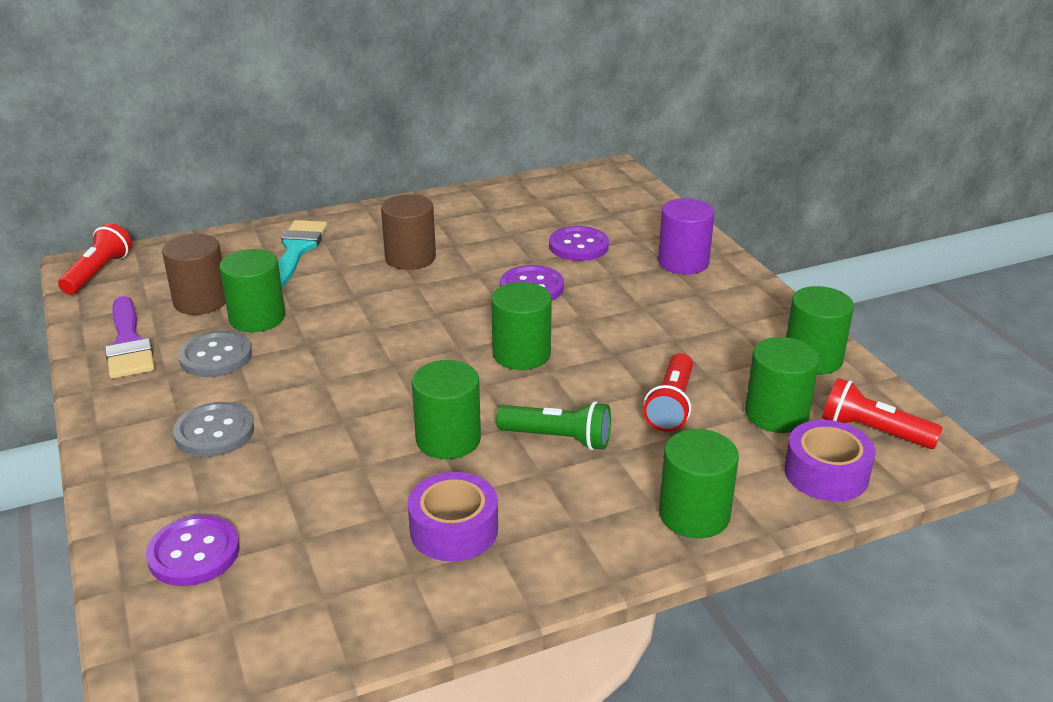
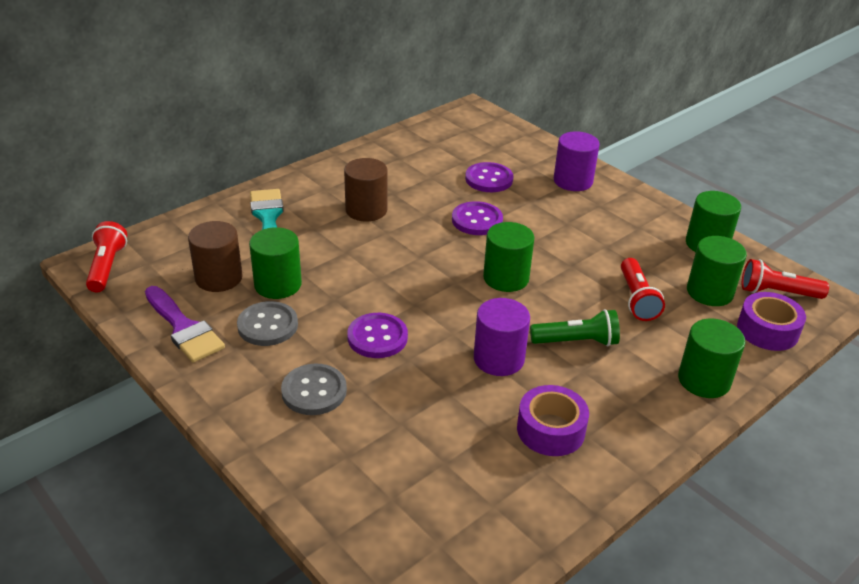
camera: 20 degrees left, 5 degrees up
(194, 553) = (370, 496): purple button -> purple button (377, 337)
(448, 439) = (498, 359): green cylinder -> purple cylinder

